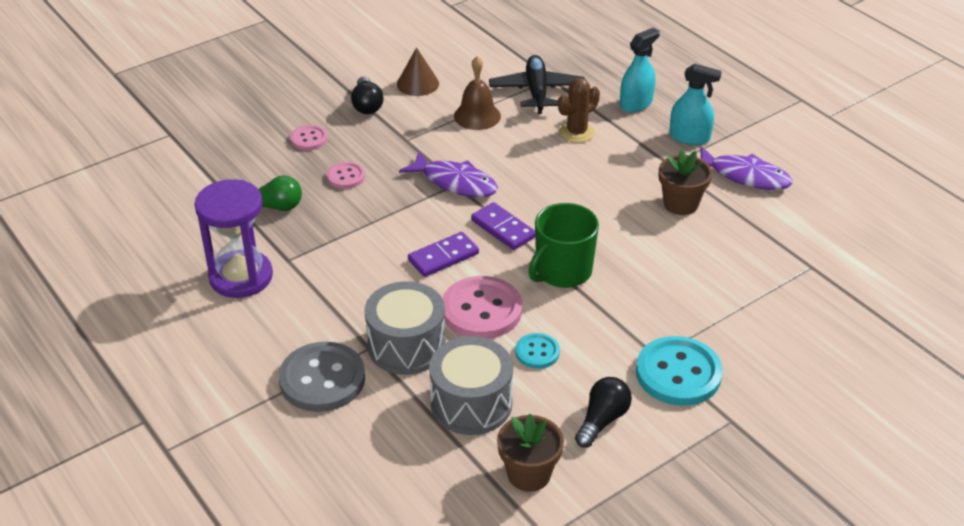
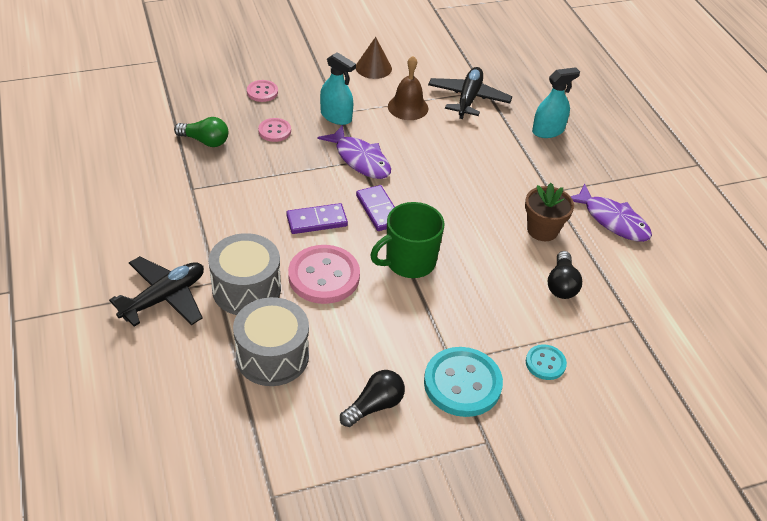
camera: 15 degrees right, 5 degrees up
(241, 277) = (148, 192): purple hourglass -> none
(322, 379) = (164, 298): grey button -> black plane
(367, 105) = (323, 75): black light bulb -> black light bulb (561, 285)
(529, 474) = (287, 435): brown flower pot -> none
(537, 352) = (351, 327): turquoise button -> turquoise button (545, 363)
(576, 132) = (484, 143): brown cactus -> none
(689, 137) = (580, 172): turquoise spray bottle -> turquoise spray bottle (336, 116)

